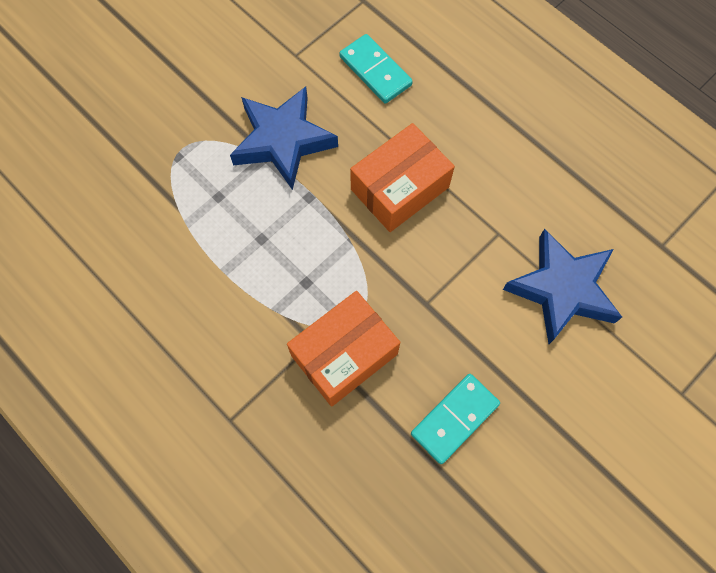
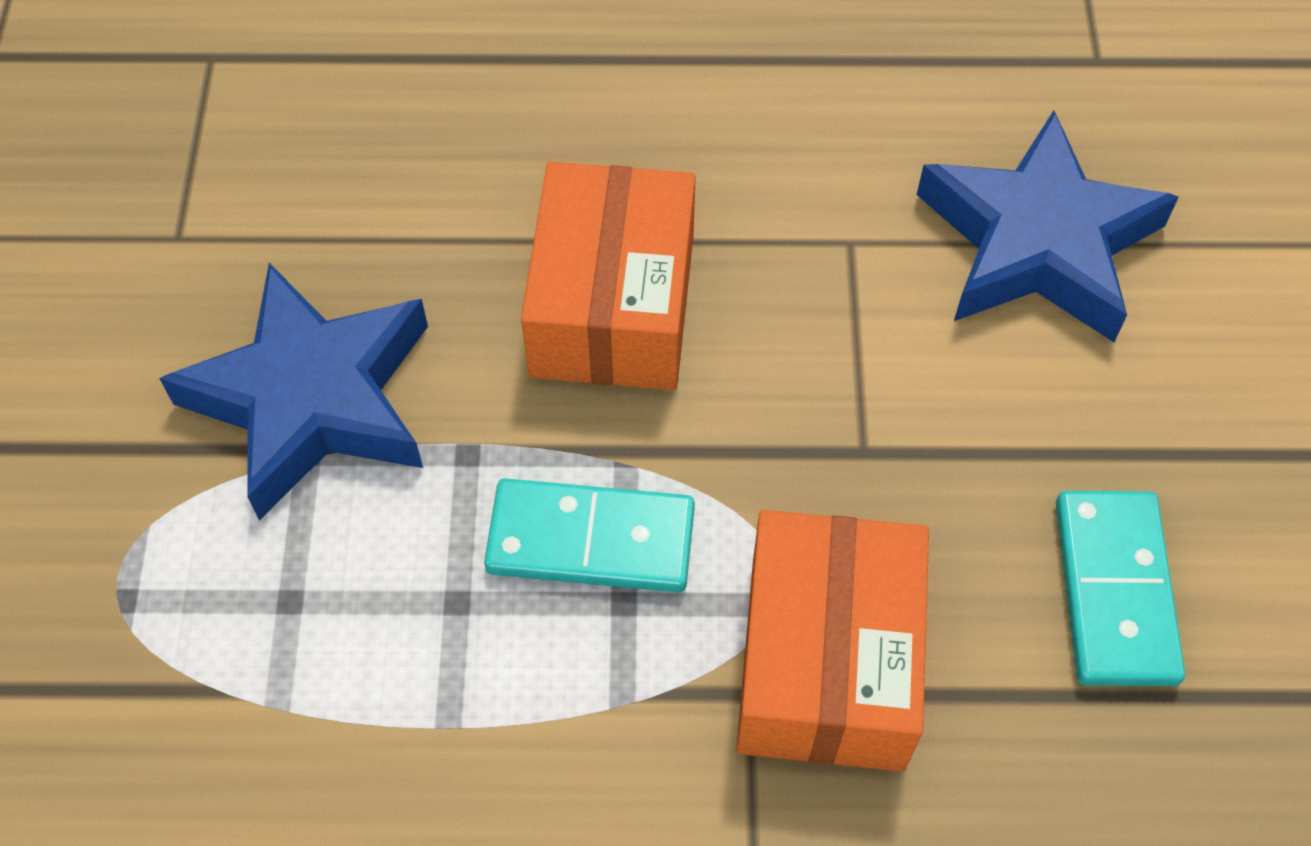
camera: 45 degrees left, 10 degrees down
(375, 71) = (359, 153): turquoise domino -> turquoise domino (591, 540)

